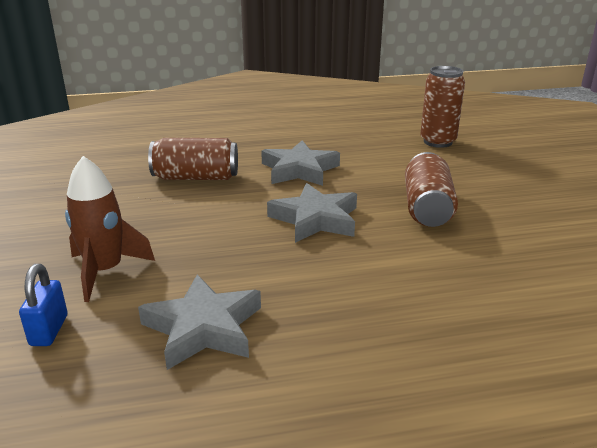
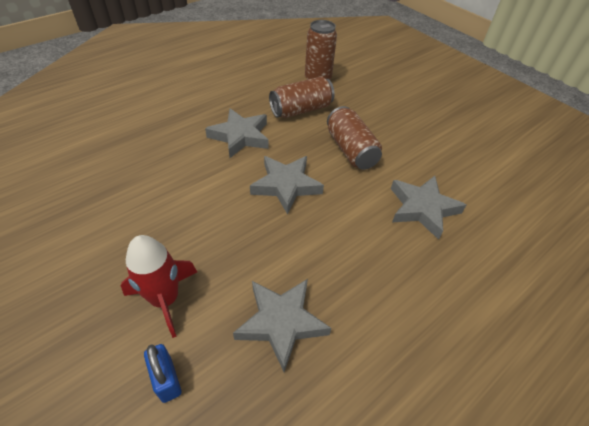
camera: 30 degrees left, 20 degrees up
(105, 271) = (165, 299): brown rocket -> red rocket
(196, 177) = (164, 169): brown can -> brown can (301, 110)
(483, 283) = (422, 208): none -> grey star

